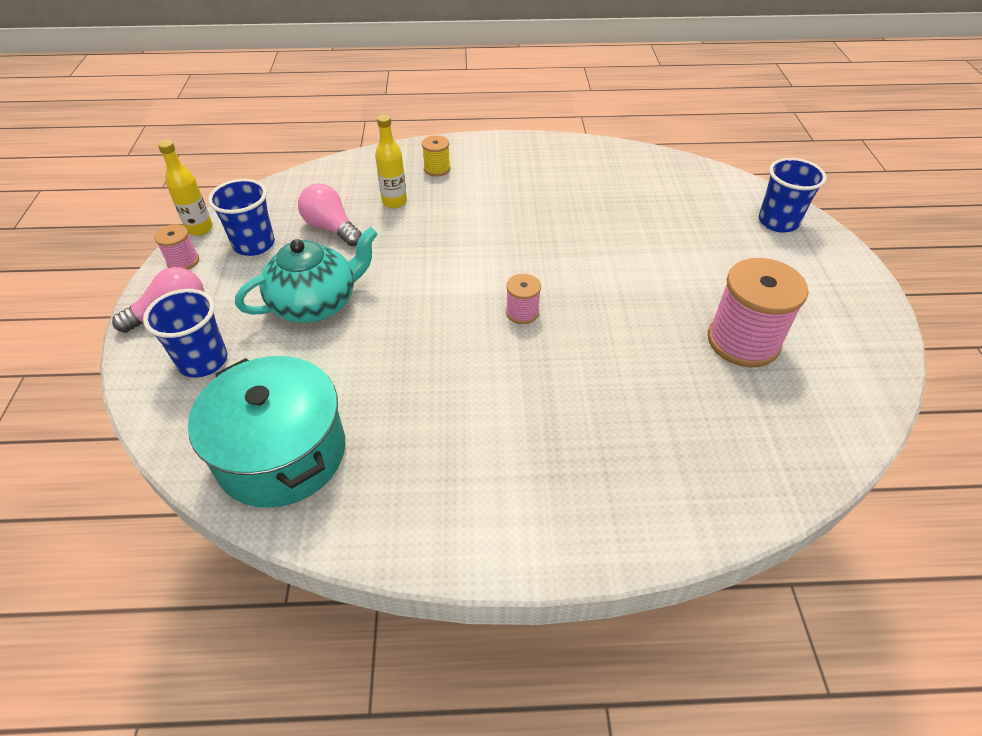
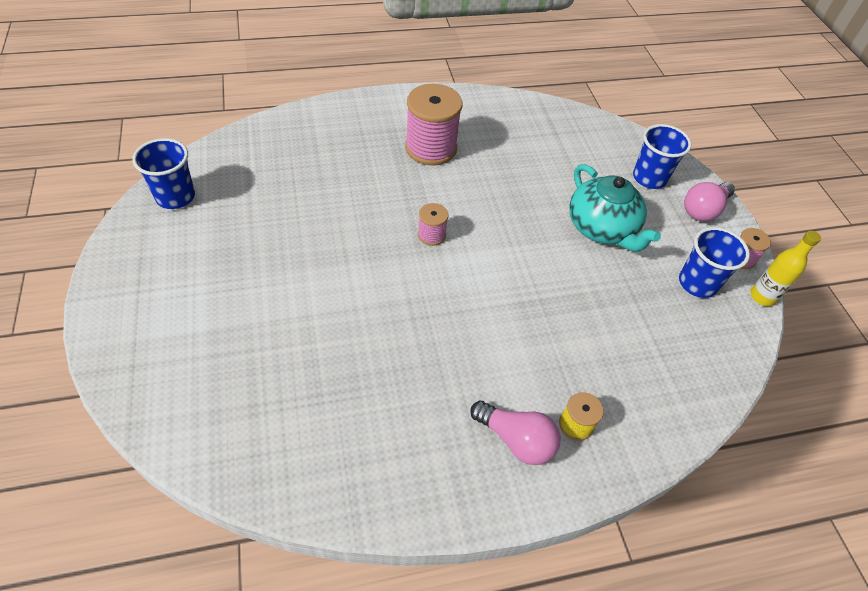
camera: 165 degrees right, 5 degrees up
(281, 453) = (558, 131): turquoise pot -> none
(316, 303) = (602, 228): turquoise teapot -> turquoise teapot turned 75 degrees counterclockwise
(331, 228) = (641, 311): pink light bulb -> pink light bulb (516, 440)
(394, 202) = (598, 357): yellow bottle -> none
(743, 341) = (247, 225): pink spool -> pink spool (431, 148)
(778, 222) = (156, 375): blue cup -> blue cup (175, 197)

